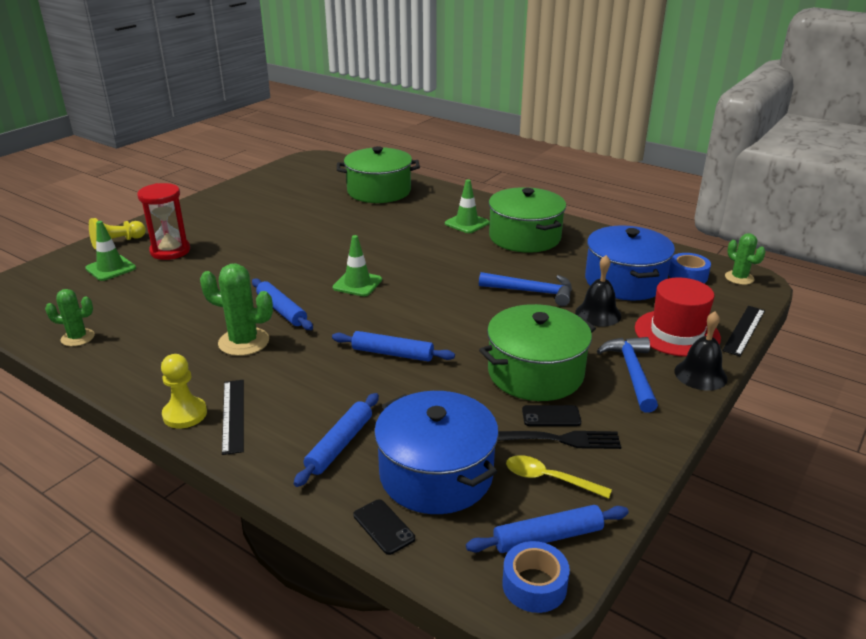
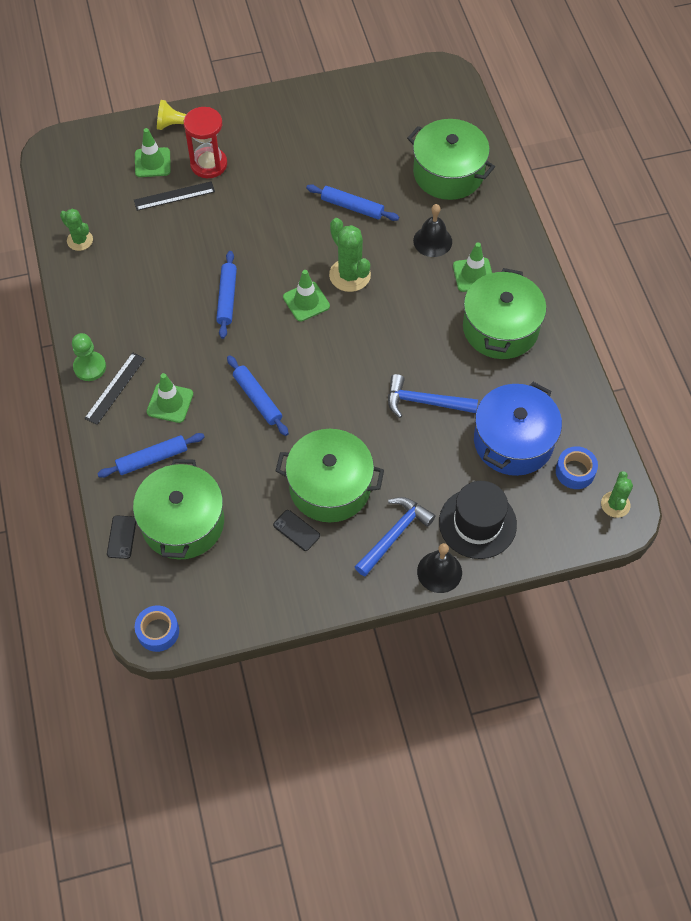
camera: 40 degrees right, 30 degrees up
(185, 414) = (90, 367): yellow pawn -> green pawn
(244, 342) = (175, 318): green cactus -> green cactus (349, 275)
(308, 397) = (170, 403): none -> green traffic cone
(436, 474) = (183, 522): blue pot -> green pot
(532, 292) = (425, 402): blue hammer -> blue hammer turned 135 degrees clockwise
(548, 537) = (196, 610): blue rolling pin -> blue rolling pin (352, 207)
(549, 479) = (240, 575): yellow spoon -> none
(556, 439) = (278, 551): black fork -> none
(598, 314) = (445, 462): black bell -> black bell (432, 241)
(677, 333) = (477, 523): red hat -> black hat
(744, 330) = (533, 558): black ruler -> black ruler (174, 196)

